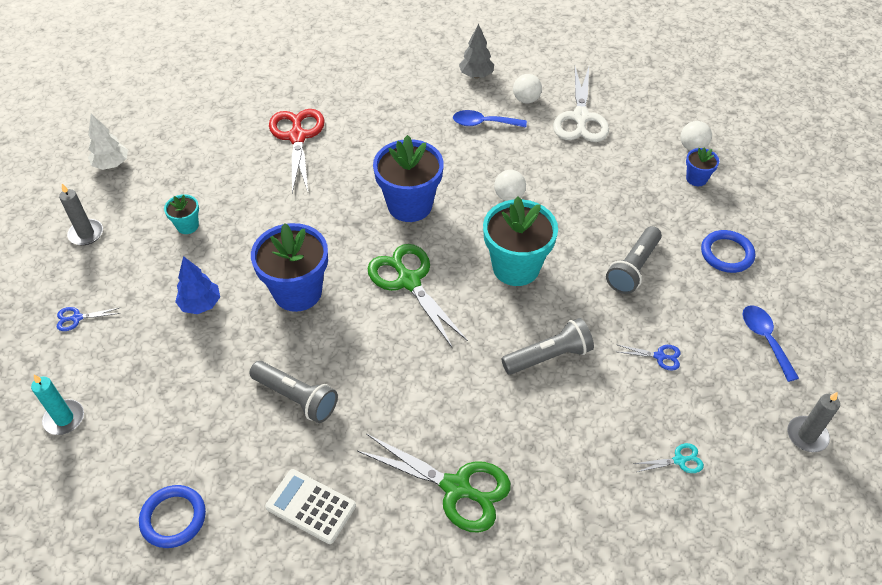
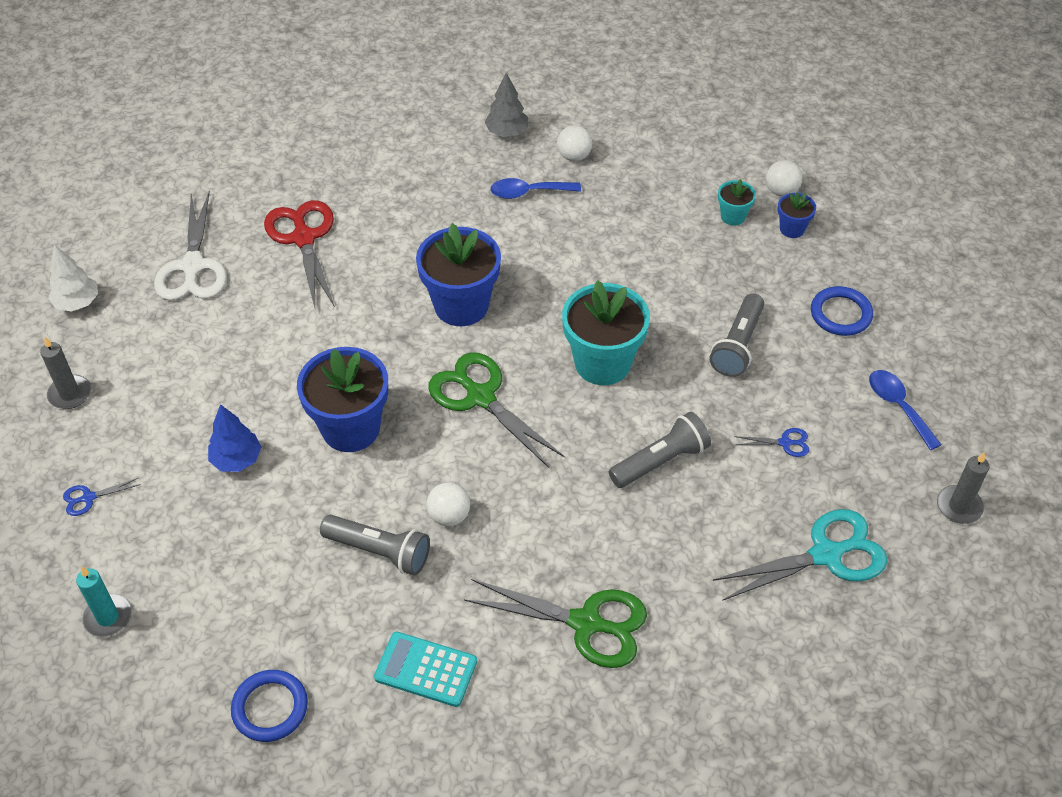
camera: 10 degrees left, 0 degrees up
(187, 226) = (195, 367): turquoise flower pot -> turquoise flower pot (733, 216)
(311, 506) = (426, 670): white calculator -> turquoise calculator
(509, 196) = (577, 279): white ball -> white ball (449, 516)
(580, 118) = (643, 171): white scissors -> white scissors (193, 266)
(679, 460) = (826, 555): turquoise scissors -> turquoise scissors, size x2.25

